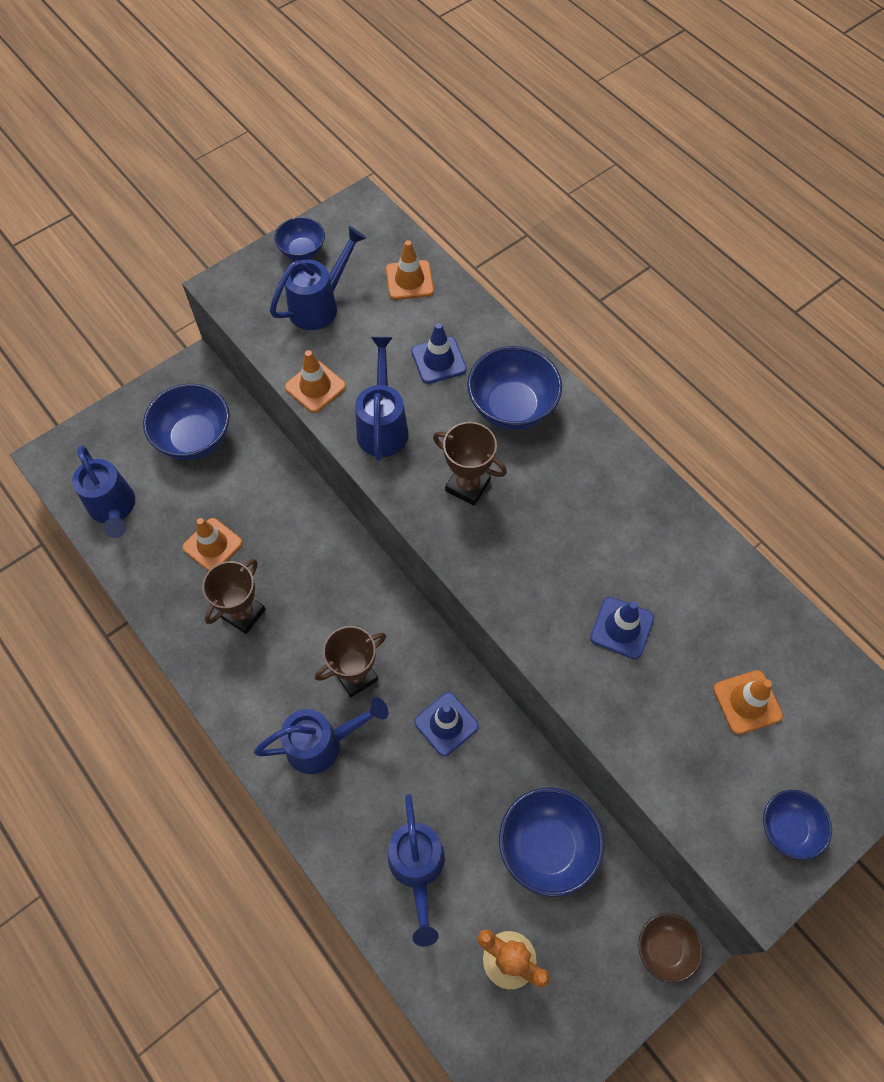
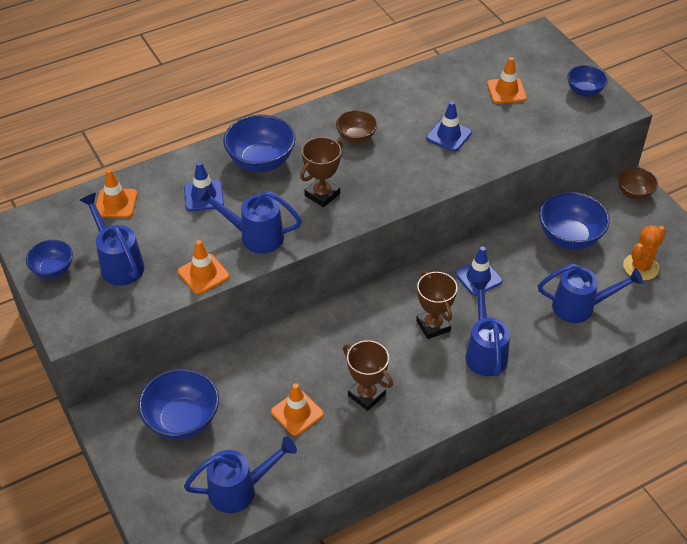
camera: 80 degrees left, 15 degrees down
(585, 508) = (356, 137): none -> brown bowl

